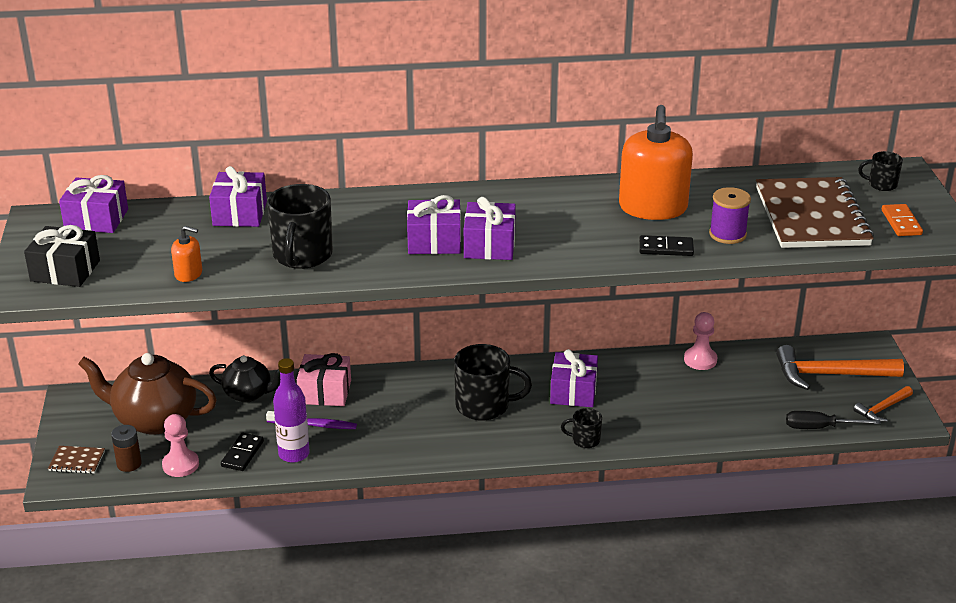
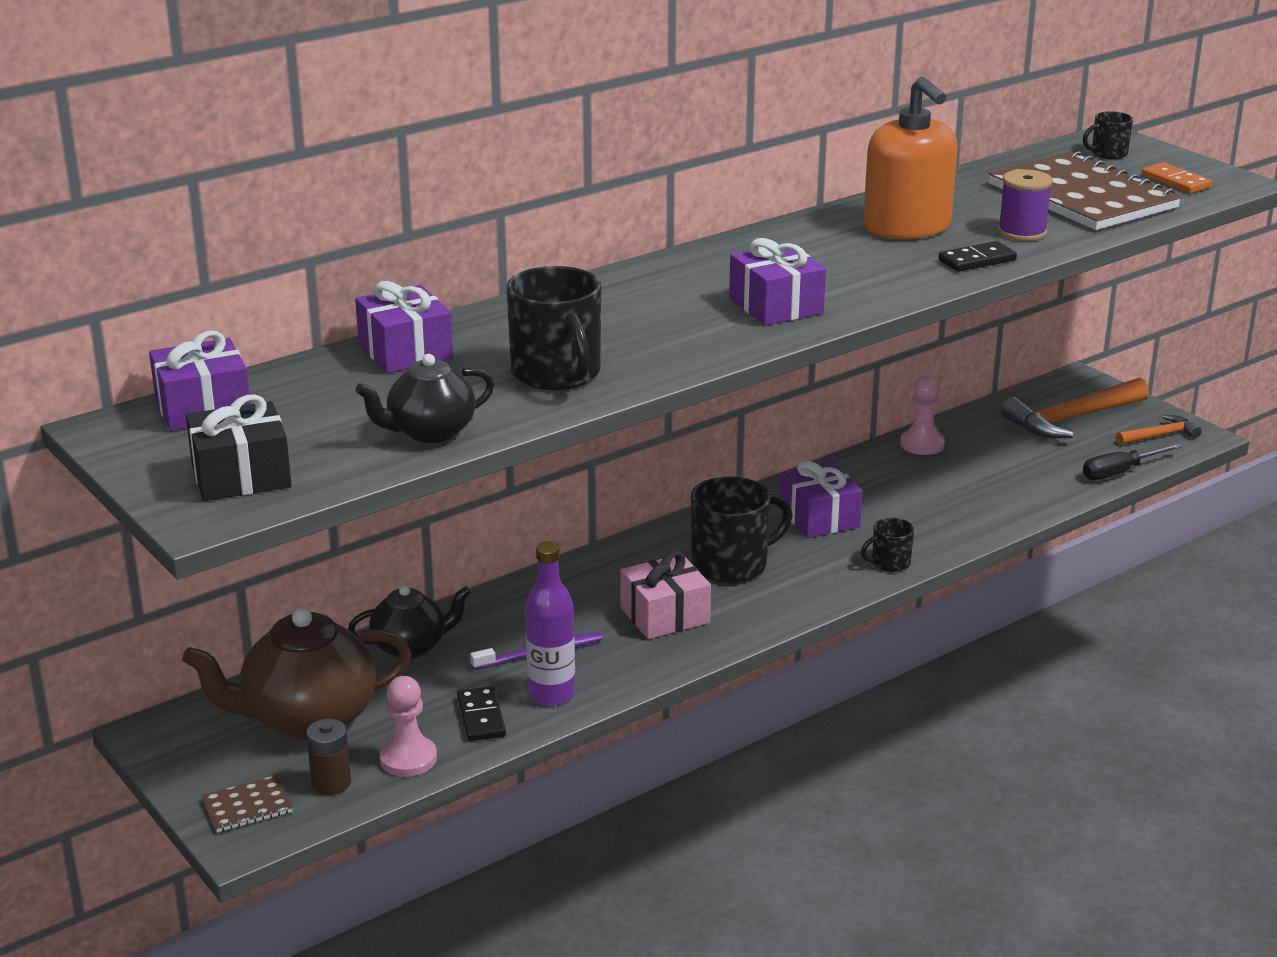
camera: 30 degrees left, 5 degrees down
(188, 274) = (430, 432): orange soap dispenser -> black teapot
(325, 392) = (512, 612): pink gift -> pink gift (665, 615)
(434, 241) = (703, 318): purple gift -> none
(882, 409) = (1159, 436): orange hammer -> orange hammer turned 135 degrees counterclockwise

